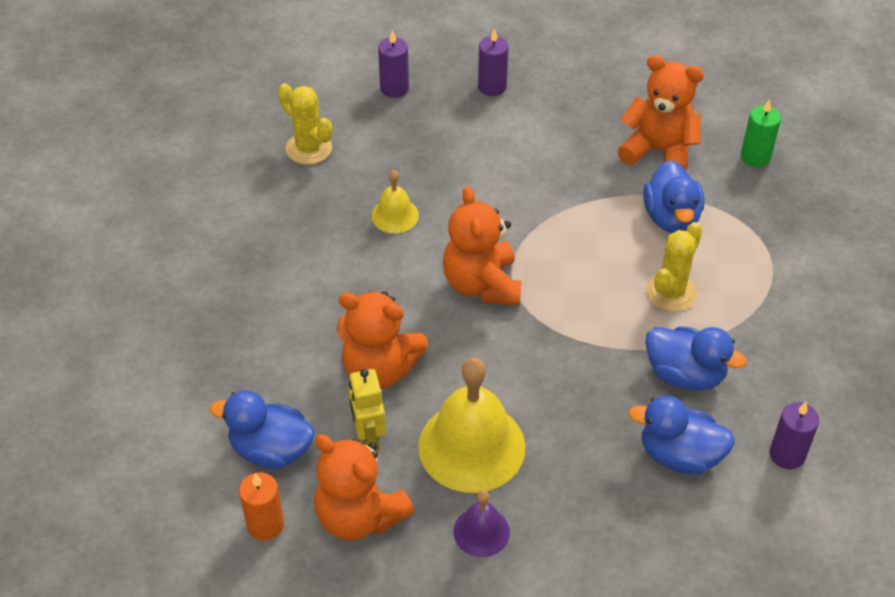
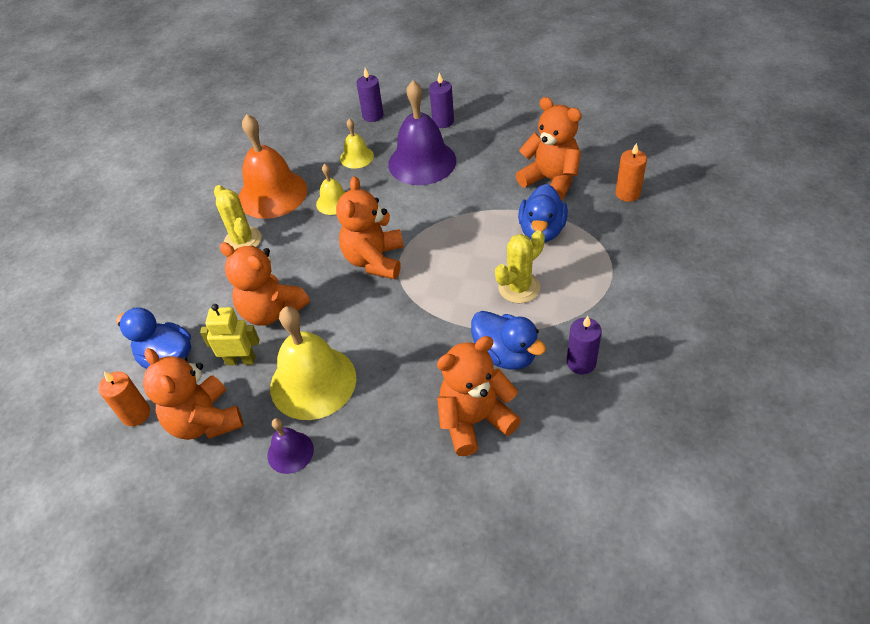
camera: 20 degrees right, 0 degrees up
(306, 215) = (272, 194): none -> orange bell
(309, 148) = (295, 149): yellow cactus -> yellow cactus (243, 240)
(368, 436) = (241, 360): yellow robot -> yellow robot turned 90 degrees clockwise
(398, 149) = (357, 157): none -> yellow bell
(487, 146) = (422, 162): none -> purple bell
(679, 455) = (475, 420): blue duck -> orange teddy bear
(755, 157) = (627, 193): green candle -> orange candle
(787, 455) = (567, 437): purple candle -> purple candle (581, 363)

